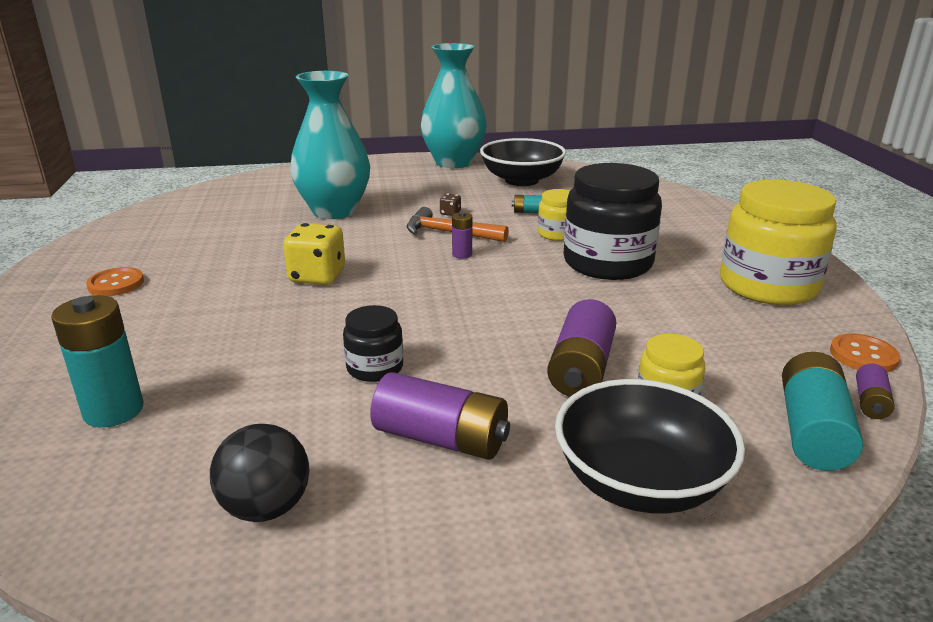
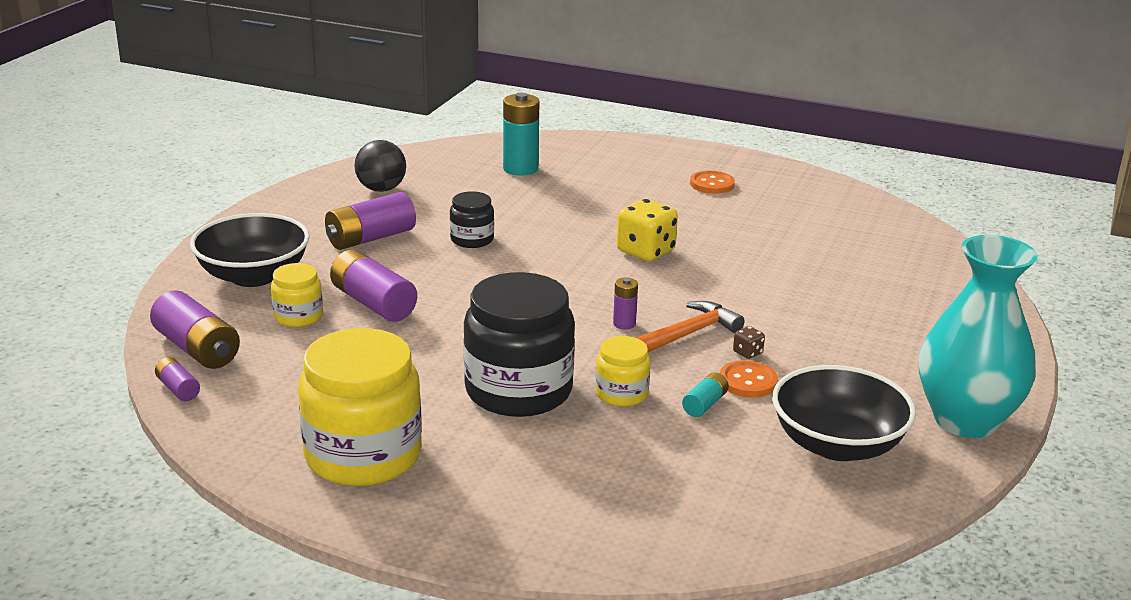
camera: 120 degrees right, 0 degrees up
(334, 211) = (813, 293): turquoise vase -> none
(812, 430) = (197, 349): turquoise battery -> purple battery
(863, 355) = (214, 426): orange button -> orange button (748, 381)

